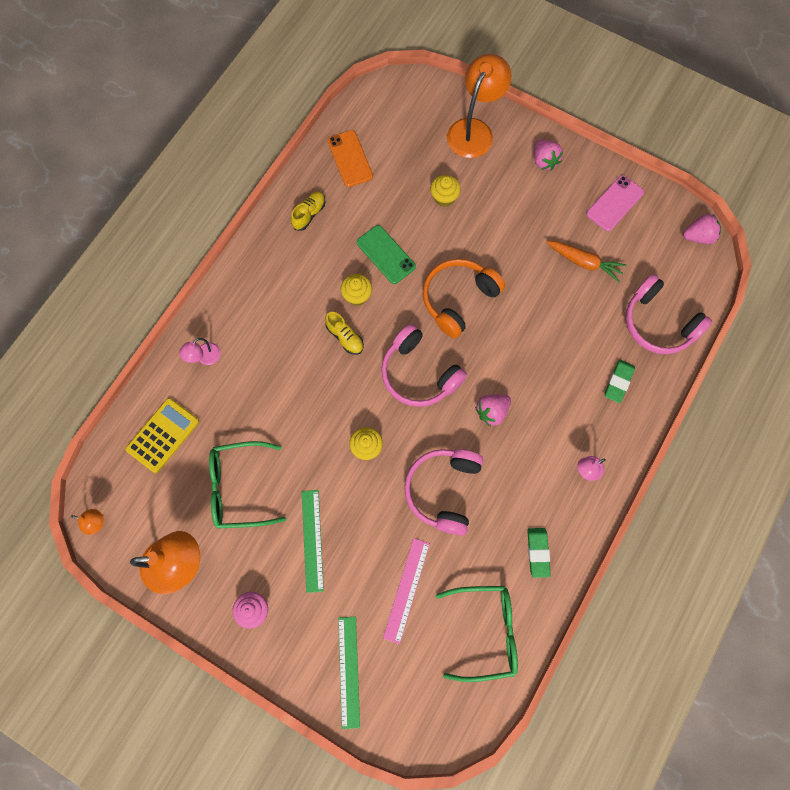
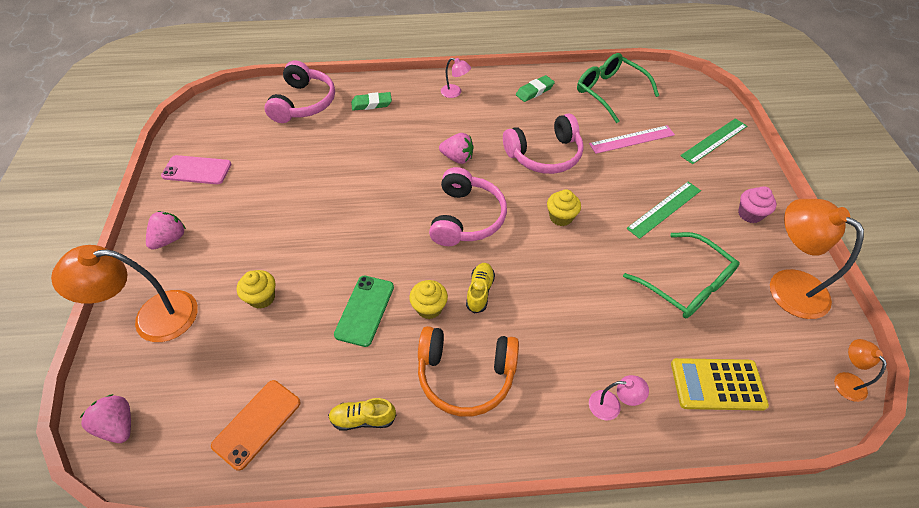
camera: 125 degrees left, 20 degrees down
(458, 299) = (372, 228): orange headphones -> orange headphones (465, 375)
(584, 262) = (274, 164): orange carrot -> none
(698, 236) = (204, 111): pink strawberry -> pink strawberry (118, 425)

